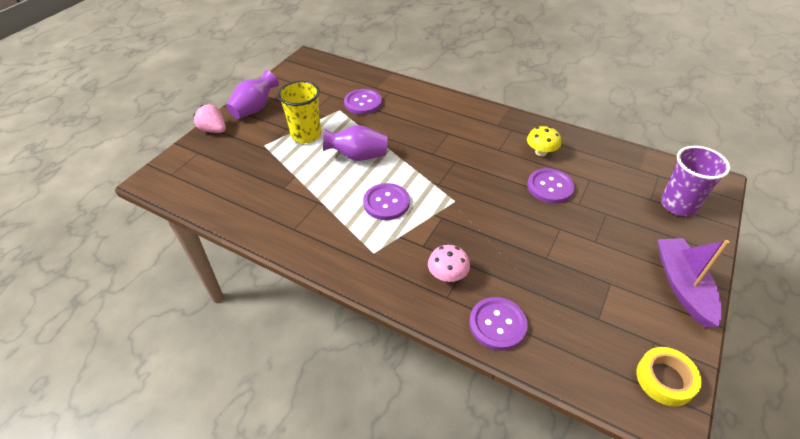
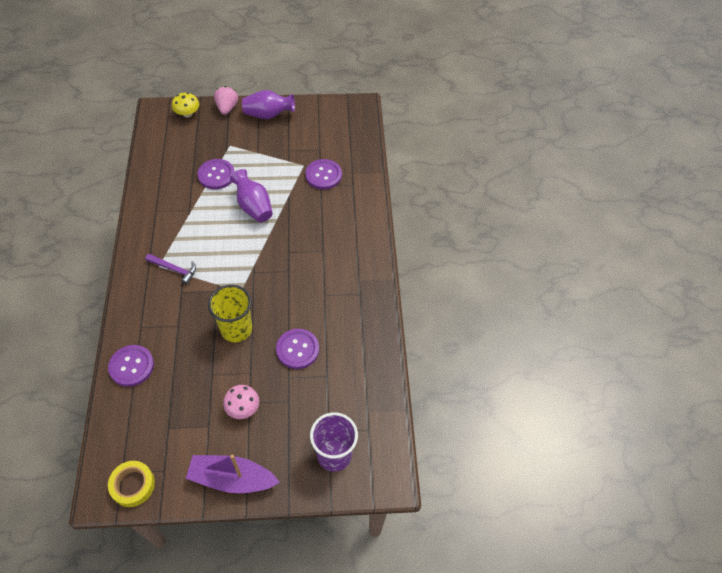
camera: 55 degrees right, 10 degrees up
(306, 135) = (257, 162): yellow cup -> yellow cup (236, 329)
(386, 203) = (212, 249): purple button -> purple button (216, 175)
(389, 241) = (174, 269): none -> purple hammer
(447, 275) = (161, 318): pink mushroom -> pink mushroom (243, 408)
(541, 152) = (341, 327): yellow mushroom -> yellow mushroom (187, 114)
(682, 286) = (232, 478): purple boat -> purple boat turned 135 degrees counterclockwise

